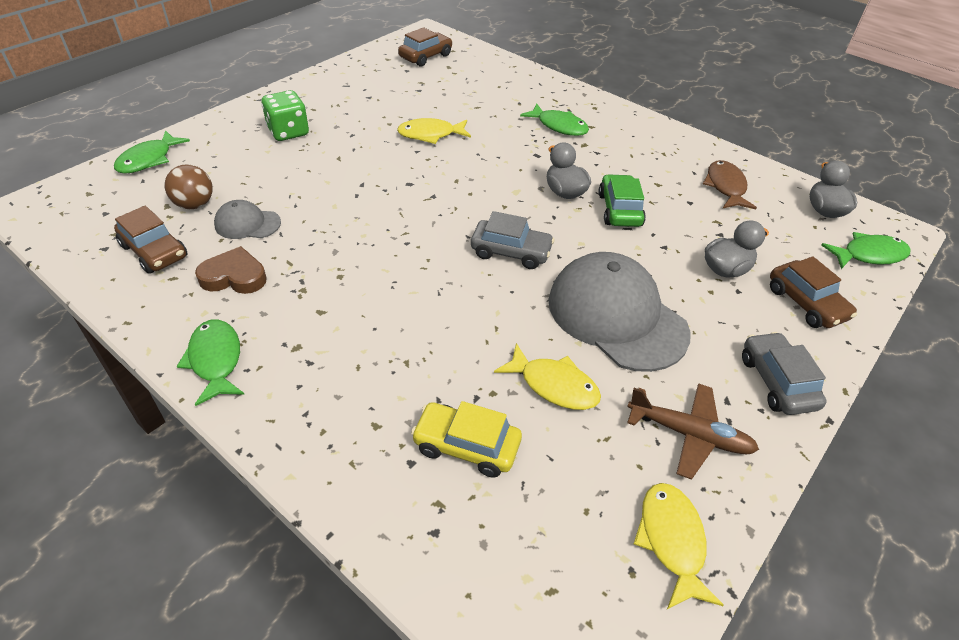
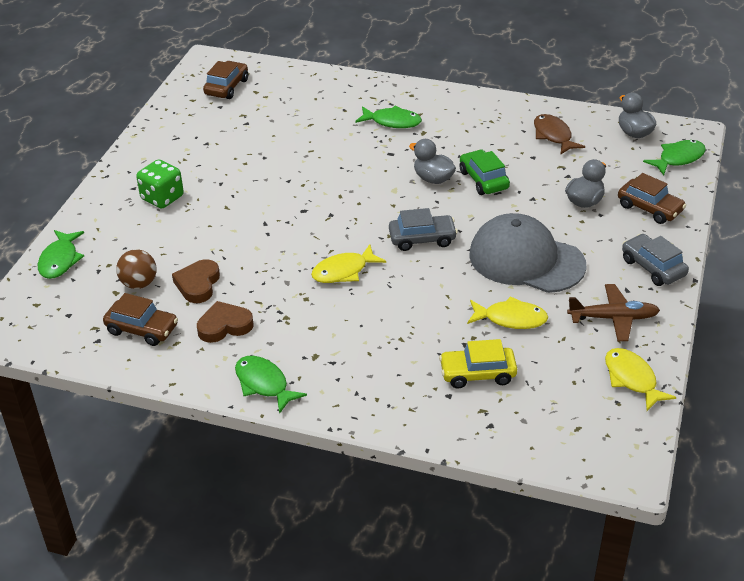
camera: 20 degrees left, 5 degrees down
(247, 224) = (198, 284): grey cap -> brown heart
(430, 135) = (289, 162): yellow fish -> yellow fish (343, 271)

